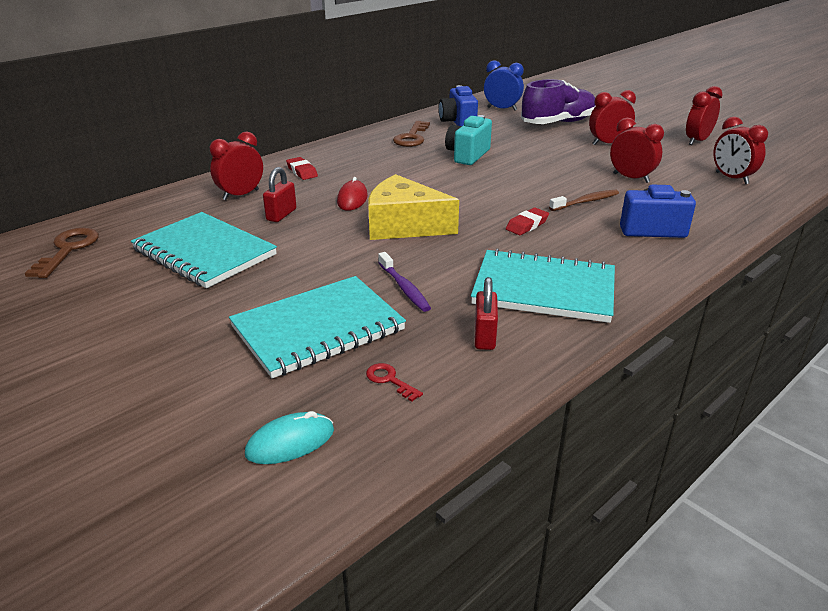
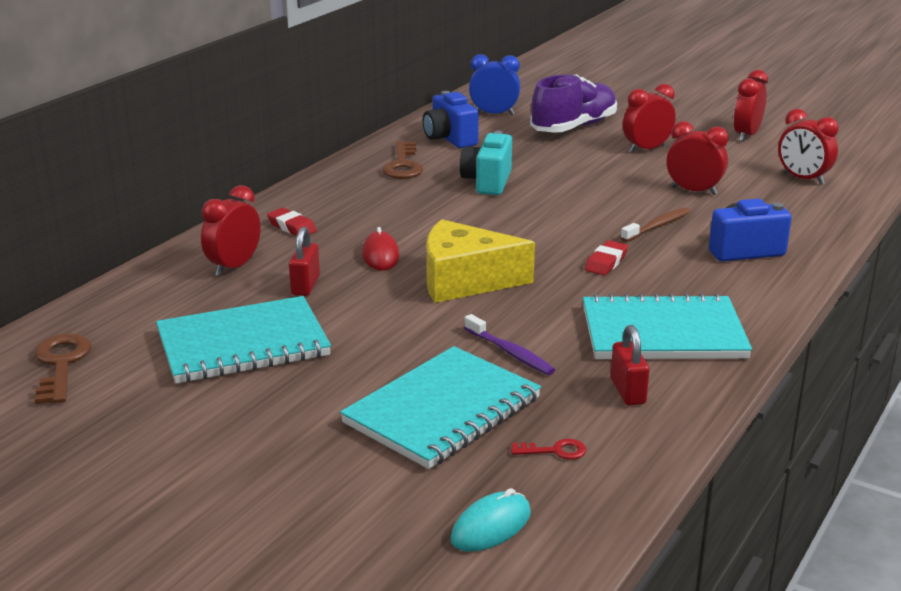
camera: 15 degrees left, 5 degrees down
(204, 252) = (243, 344): turquoise notebook -> turquoise notebook turned 45 degrees counterclockwise
(389, 380) = (555, 451): red key -> red key turned 150 degrees clockwise

